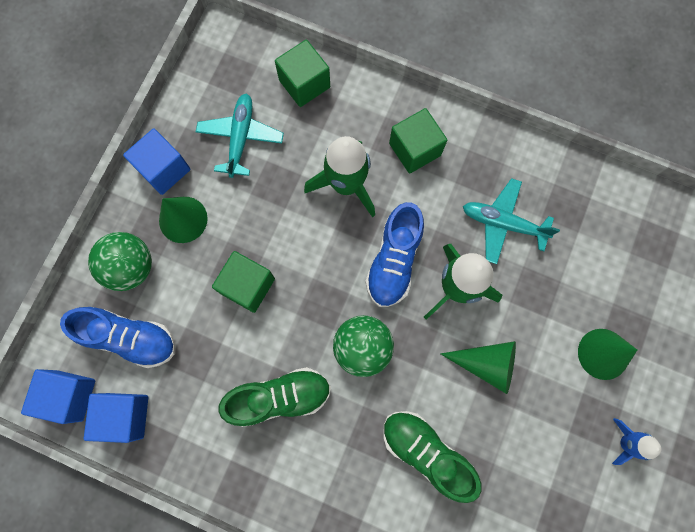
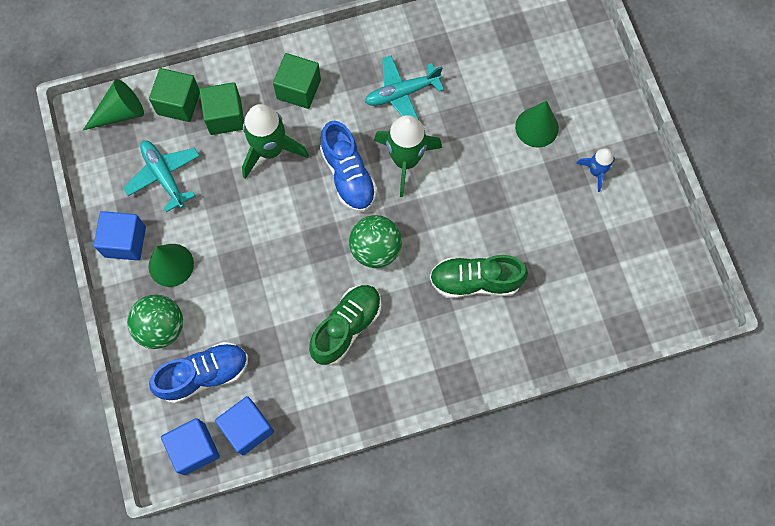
camera: 40 degrees left, 5 degrees down
(248, 286) = (259, 272): green cube -> green cube (225, 116)
(486, 364) = (467, 193): green cone -> green cone (120, 113)

